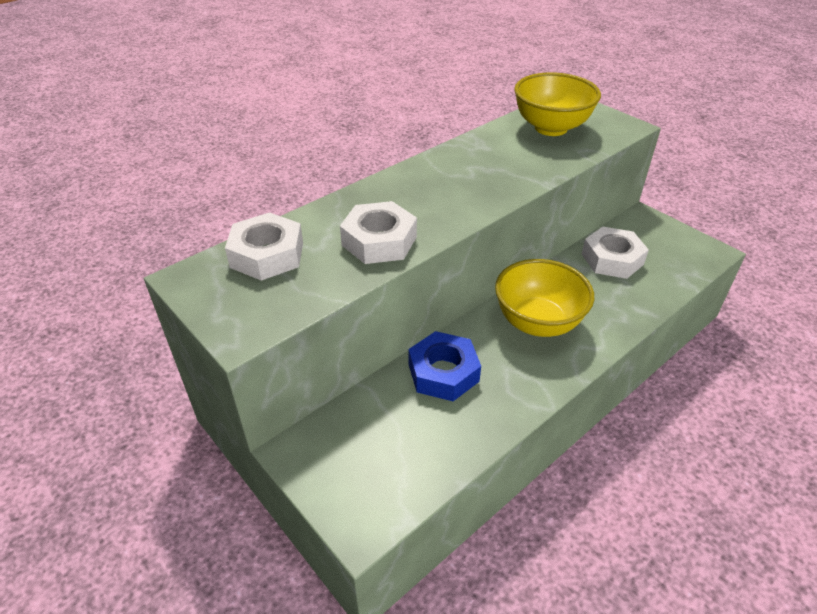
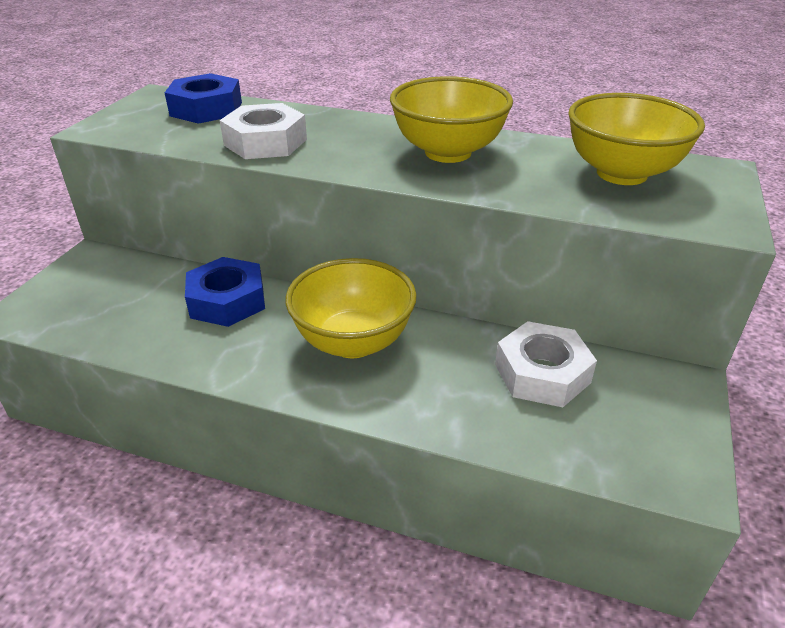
camera: 60 degrees right, 5 degrees down
(267, 255) = (206, 109): white nut -> blue nut
(472, 171) = (448, 152): none -> yellow bowl

